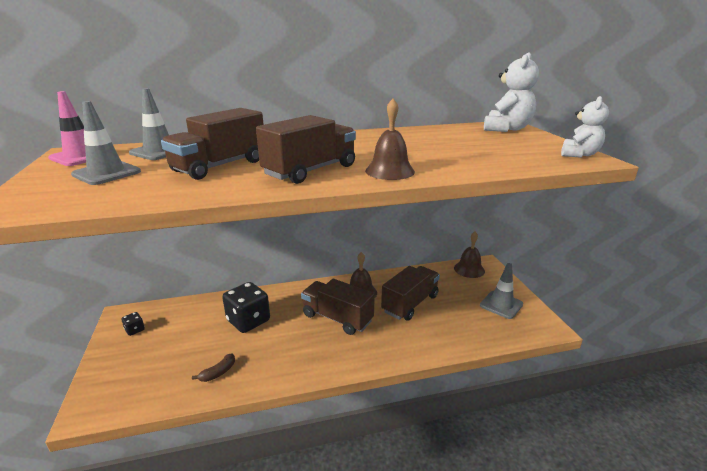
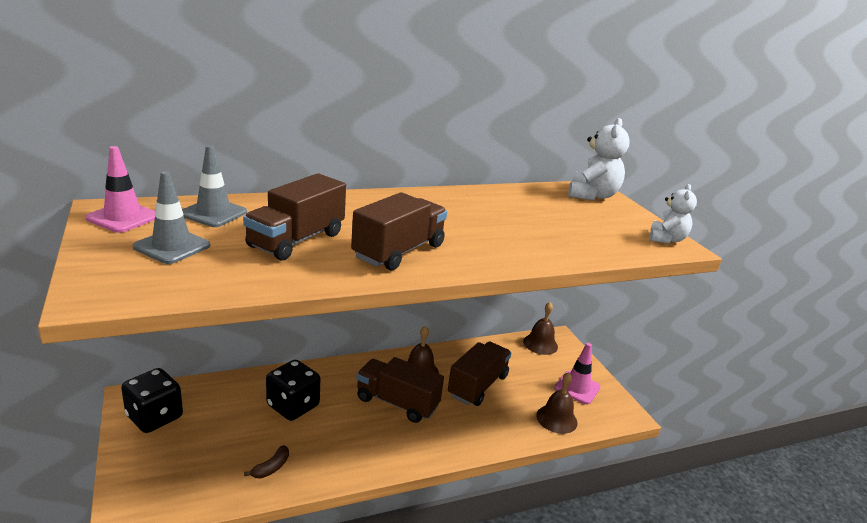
camera: 10 degrees left, 0 degrees up
(135, 330) = (154, 417): black dice -> black dice, size x2.22
(389, 171) = (482, 255): brown bell -> brown bell (556, 419)
(501, 305) = (577, 388): grey traffic cone -> pink traffic cone

